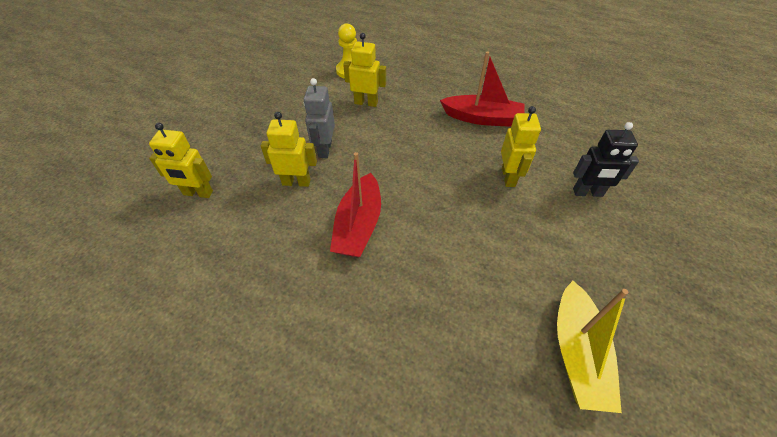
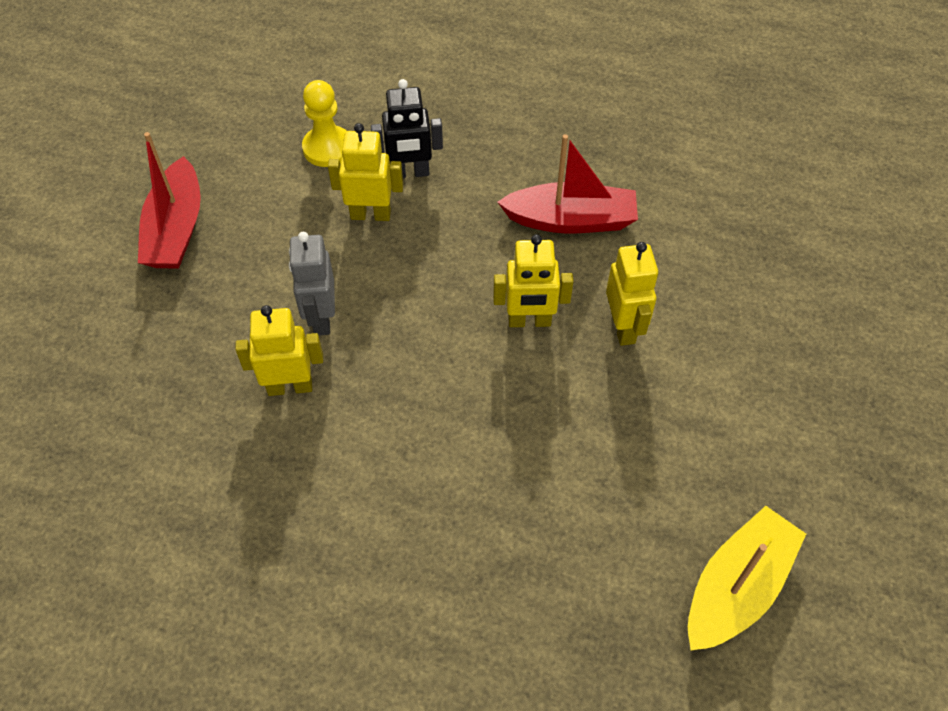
camera: 10 degrees left, 5 degrees up
(198, 193) = (134, 431): yellow robot -> yellow robot (529, 321)
(358, 225) = (406, 446): red boat -> red boat (176, 229)
(577, 353) = (736, 587): yellow boat -> yellow boat turned 135 degrees counterclockwise
(587, 193) = (744, 338): black robot -> black robot (410, 173)

